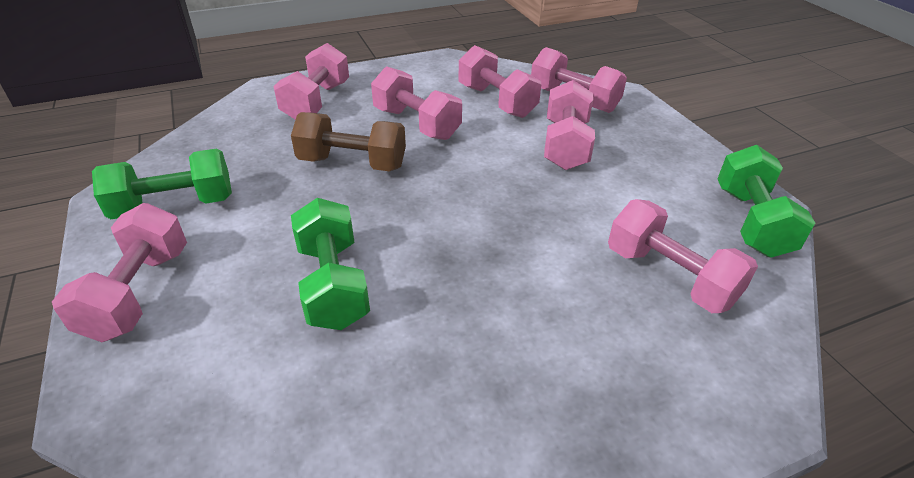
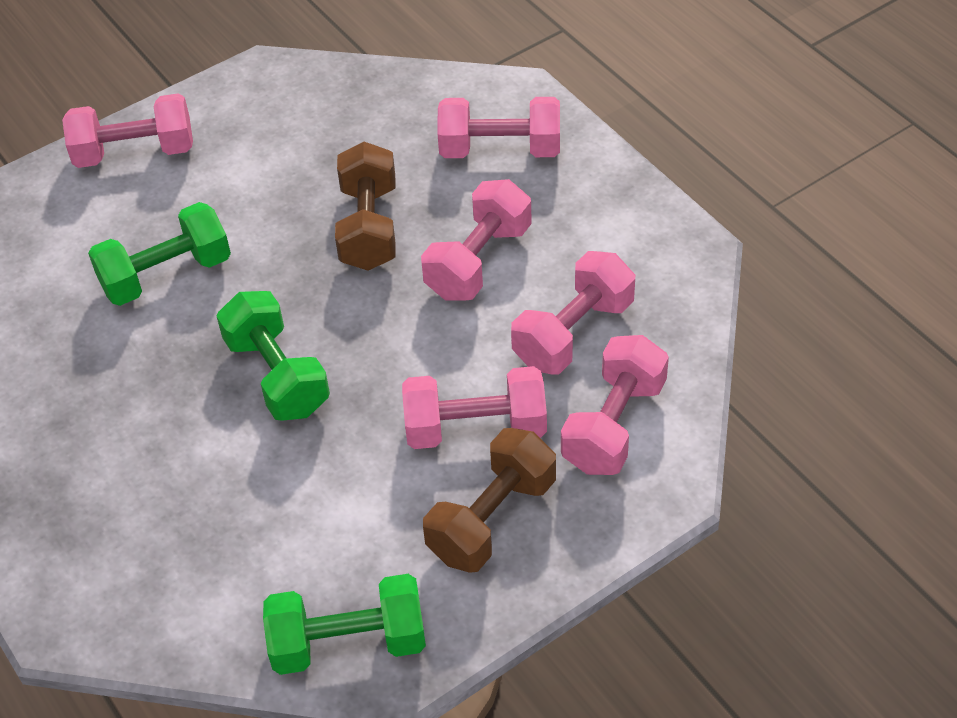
camera: 80 degrees right, 10 degrees up
(174, 206) = (256, 120): green dumbbell -> green dumbbell (277, 375)
(642, 150) = (492, 518): none -> brown dumbbell
(669, 277) = (226, 550): pink dumbbell -> none

